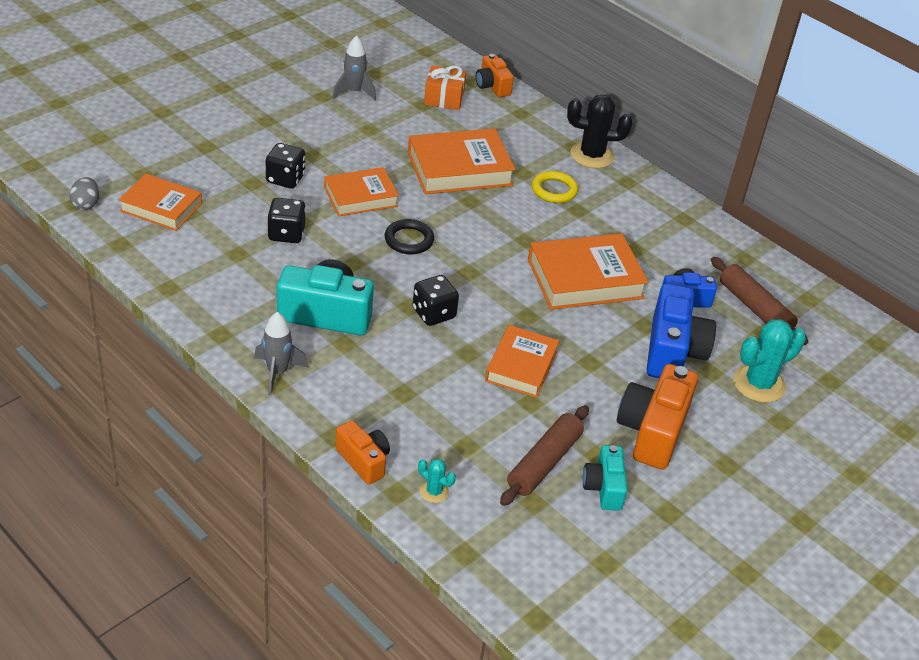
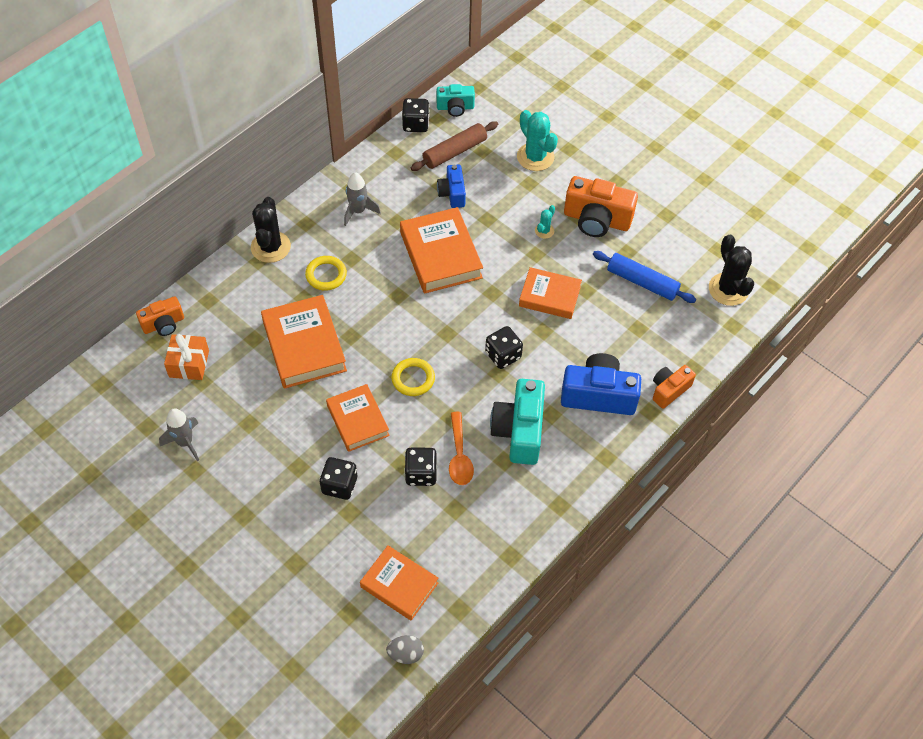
camera: 90 degrees left, 15 degrees up
(161, 207) = (399, 585): orange book -> orange book turned 75 degrees counterclockwise
(277, 372) = (594, 457): grey rocket -> grey rocket (358, 211)
(303, 264) = (459, 455): none -> orange spoon
(409, 240) = (413, 379): black ring -> yellow ring
(434, 491) = (686, 345): turquoise cactus -> turquoise cactus (544, 231)
(530, 560) = (728, 289): none -> black cactus
(544, 463) = (642, 282): brown rolling pin -> blue rolling pin
(604, 488) = (655, 249): turquoise camera -> turquoise camera (455, 107)
(672, 351) = (512, 204): blue camera -> blue camera (598, 395)
(796, 279) = (415, 124): none -> black dice

